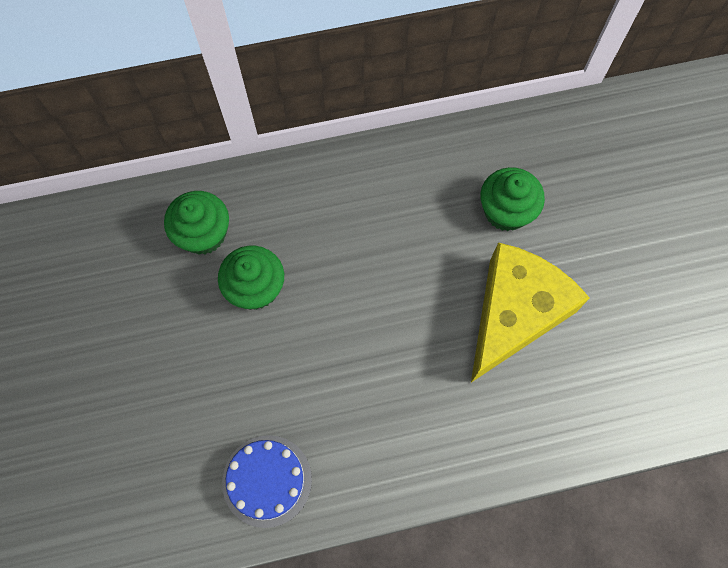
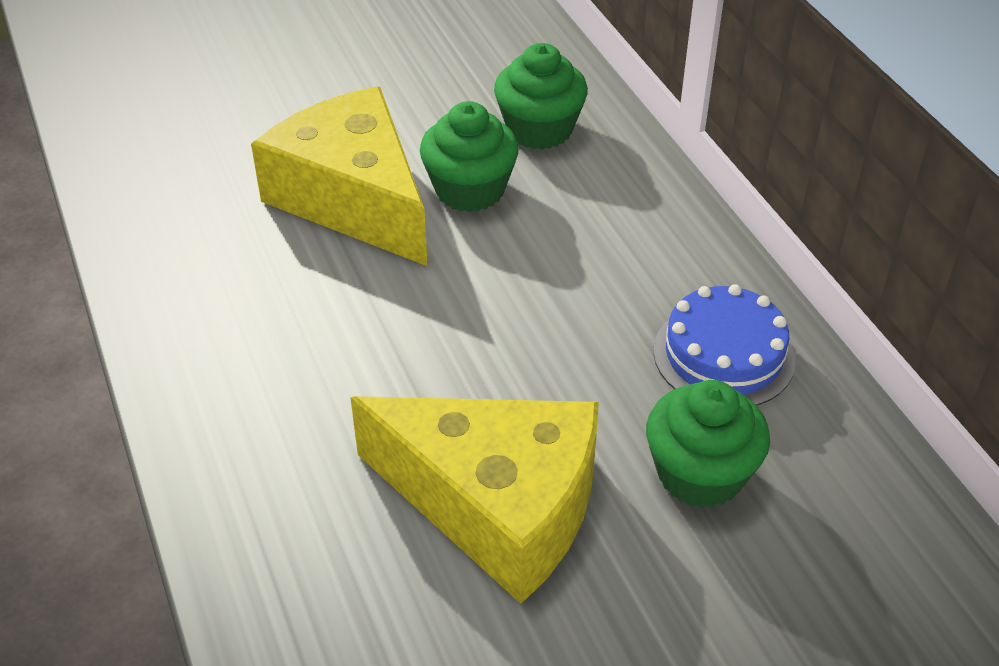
camera: 80 degrees right, 25 degrees down
(247, 364) = (353, 198): none -> yellow cheese
(267, 480) = (186, 241): blue cake -> blue cake (723, 355)

